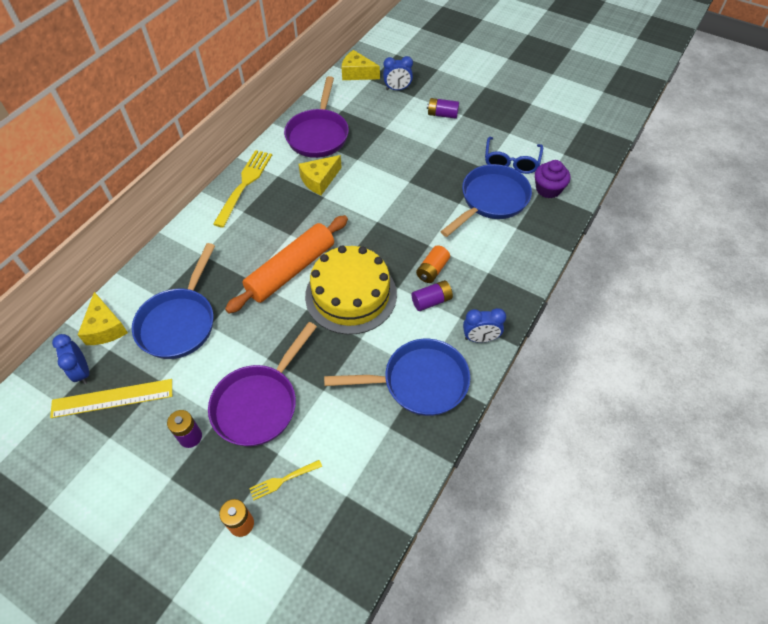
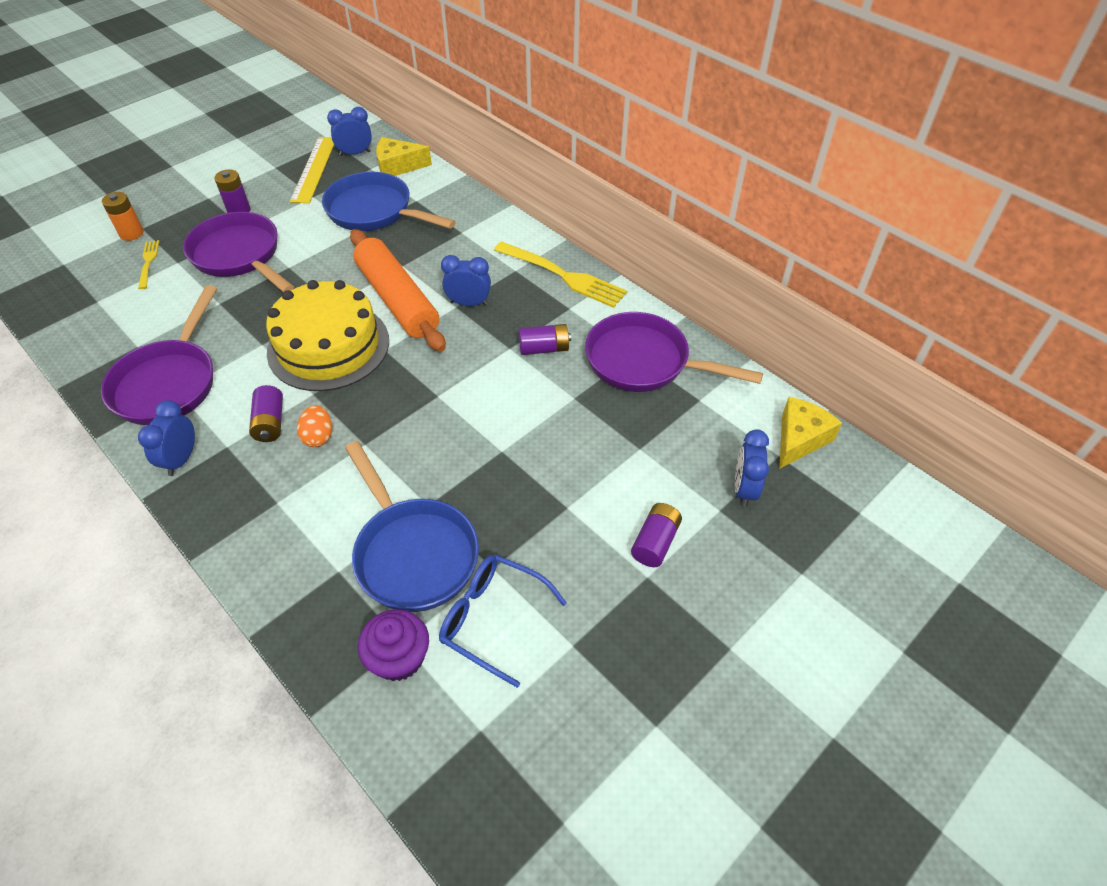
camera: 105 degrees right, 5 degrees down
(285, 228) = (468, 303): none -> blue clock
(319, 180) = (544, 348): yellow cheese -> purple battery
(419, 382) = (168, 383): blue pan -> purple pan
(432, 270) = (318, 436): orange battery -> orange egg

